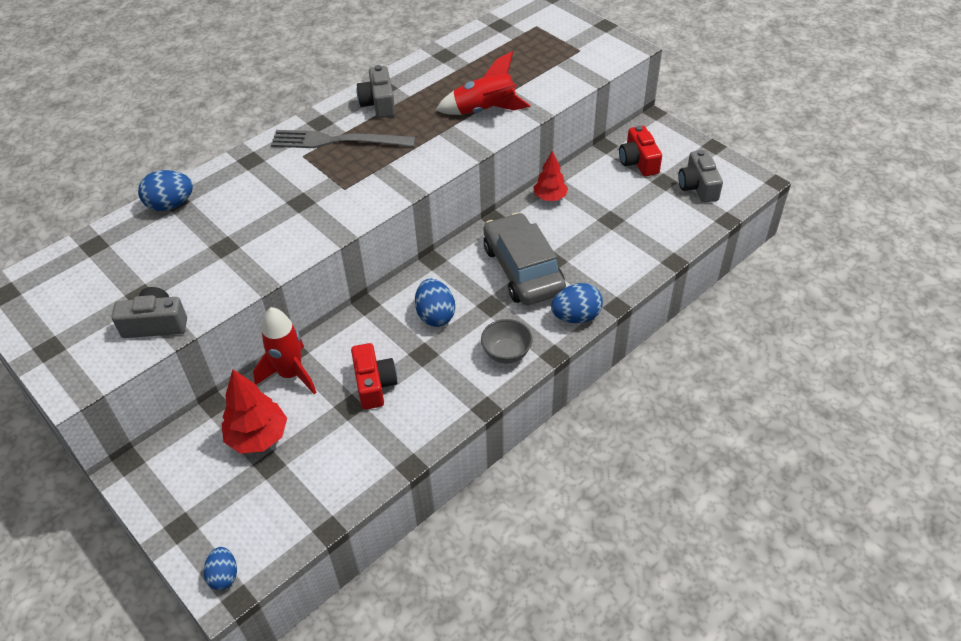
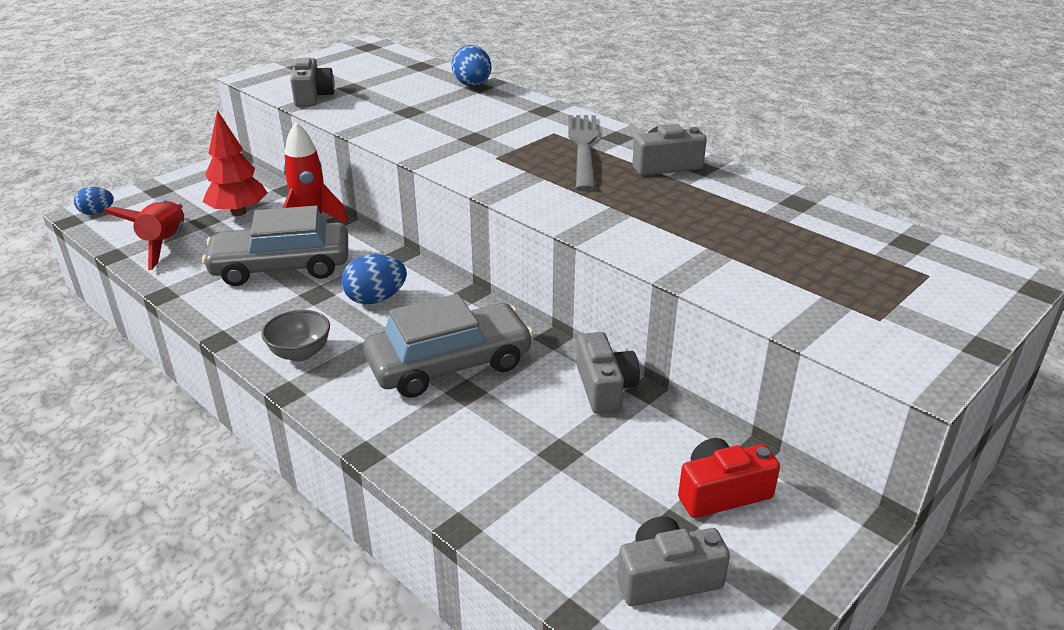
camera: 85 degrees right, 15 degrees down
(374, 384) = (281, 266): red camera -> grey car
(485, 111) = (671, 236): red rocket -> red rocket (164, 244)
(550, 197) = (604, 387): red tree -> grey camera
(576, 316) = (351, 413): blue egg -> none

